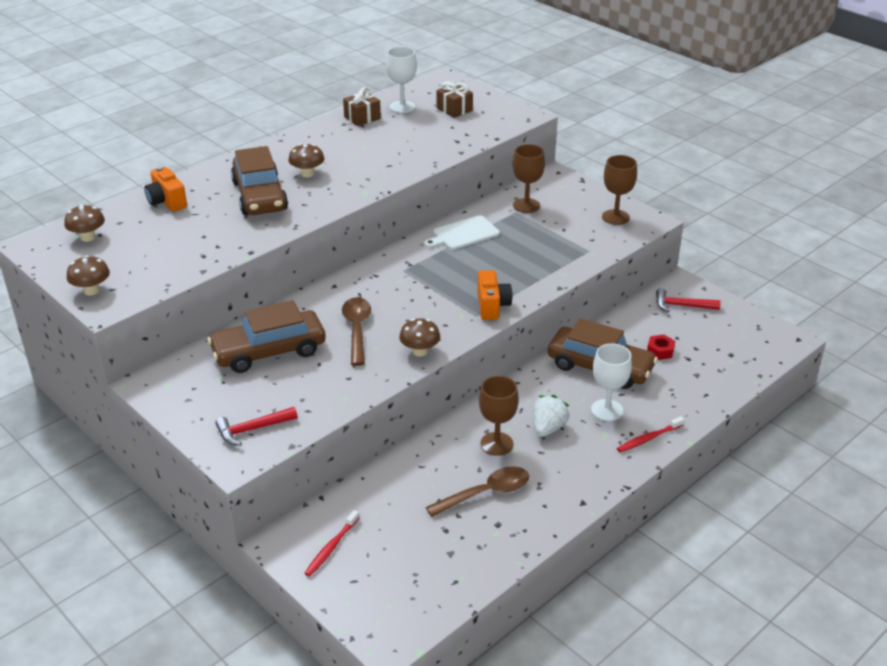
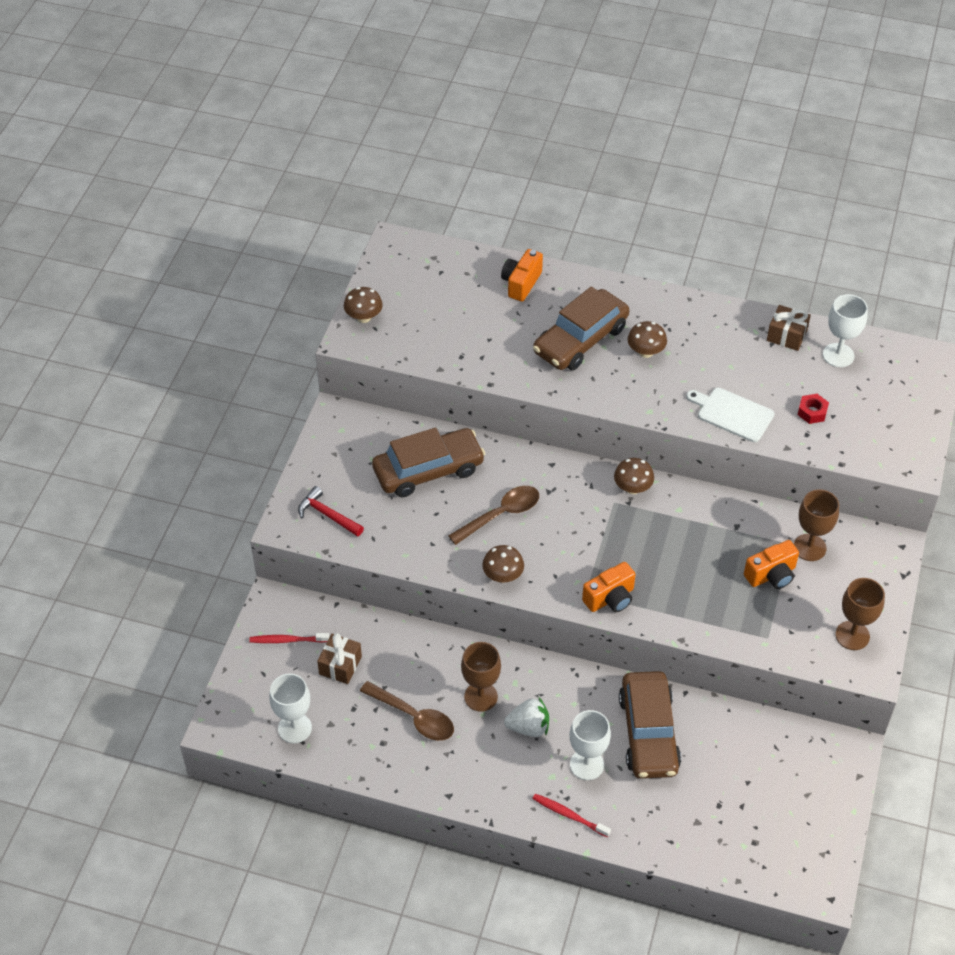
camera: 60 degrees right, 15 degrees up
(88, 237) = (431, 268): brown mushroom -> brown mushroom (632, 488)
(269, 351) = (428, 470): brown car -> brown car turned 120 degrees clockwise
(435, 581) = (295, 728): none -> white goblet
(454, 109) = (872, 400): brown gift -> brown gift (340, 665)
(463, 234) = (713, 519): white cutting board -> white cutting board (732, 414)
(536, 229) = (771, 575): none -> orange camera
(660, 351) = (713, 775): red nut -> red nut (812, 412)
(681, 306) = (808, 766): red hammer -> none

